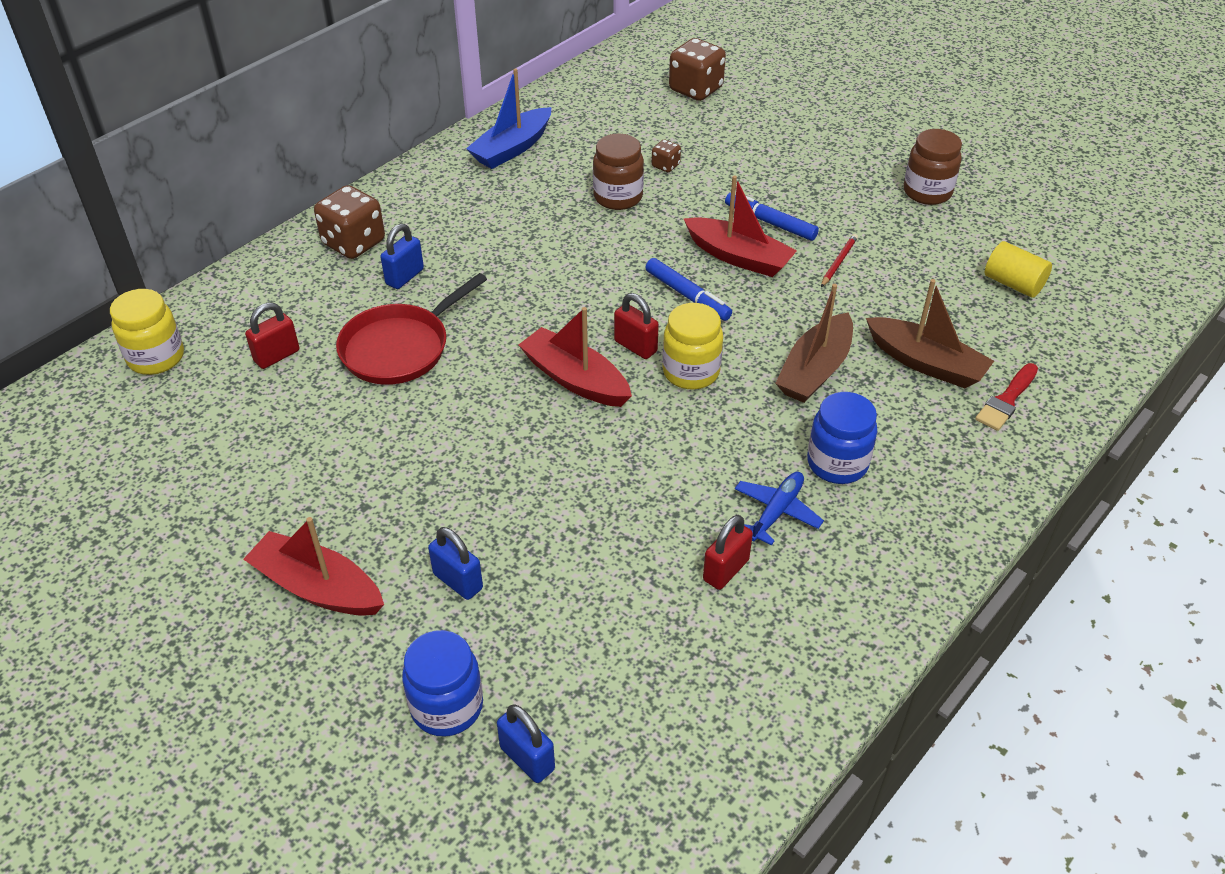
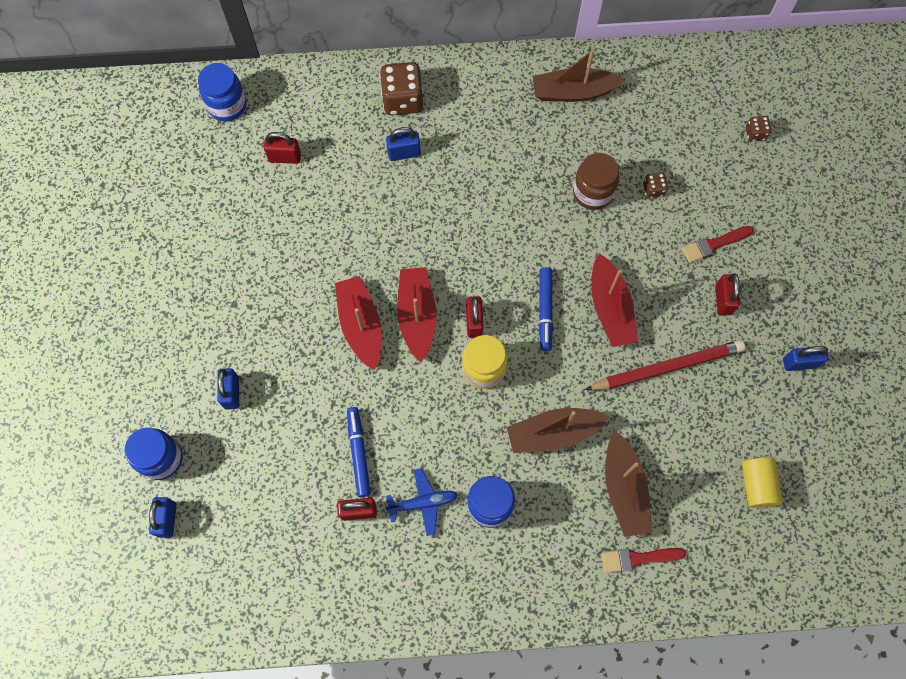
camera: 45 degrees right, 25 degrees up
(156, 357) = (227, 105): yellow jar -> blue jar
(318, 587) = (170, 335): red boat -> red boat (361, 325)
(399, 348) = (350, 208): red pan -> none
(512, 148) = (573, 92): blue boat -> brown boat
(695, 89) = (755, 133): brown dice -> brown dice, size x0.49
(760, 167) = (713, 244): none -> red brush
(770, 222) = (663, 297): blue marker -> blue marker (358, 453)
(817, 194) = (723, 300): none -> red padlock
(838, 262) = (667, 367): red pencil -> red pencil, size x2.19
(927, 192) = (799, 363): brown jar -> blue padlock

